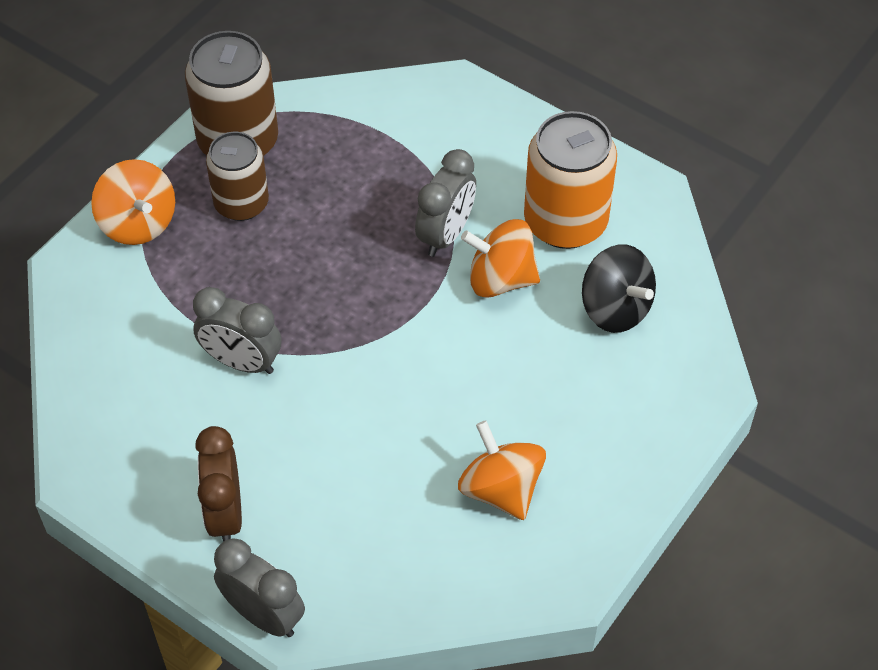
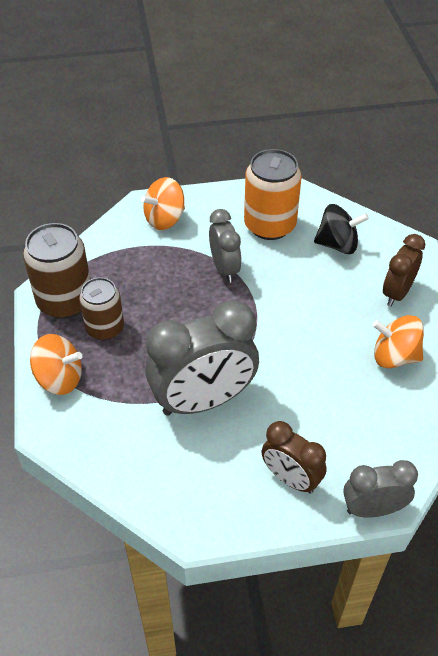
camera: 45 degrees left, 5 degrees down
(242, 362) = (203, 401): grey clock -> grey clock, size x1.77
(500, 279) = (274, 269): orange spinning top -> orange spinning top (165, 219)
(606, 422) = (397, 293): none -> brown clock

